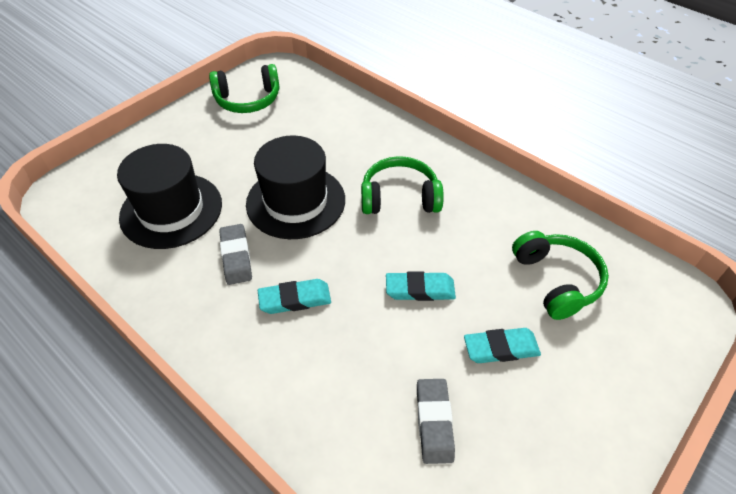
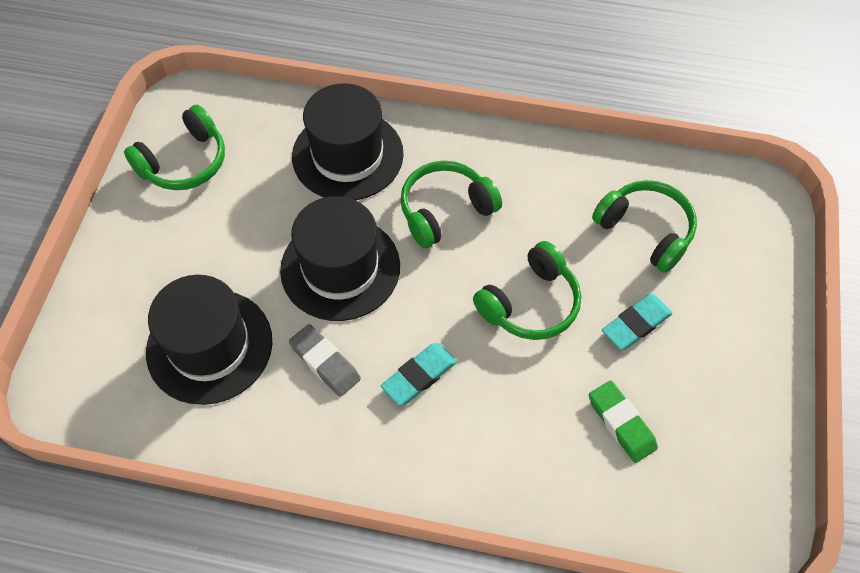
camera: 30 degrees left, 10 degrees up
(356, 136) = (347, 155): none -> black hat
(420, 289) = (530, 303): turquoise eraser -> green headphones
(434, 422) = (621, 423): grey eraser -> green eraser

